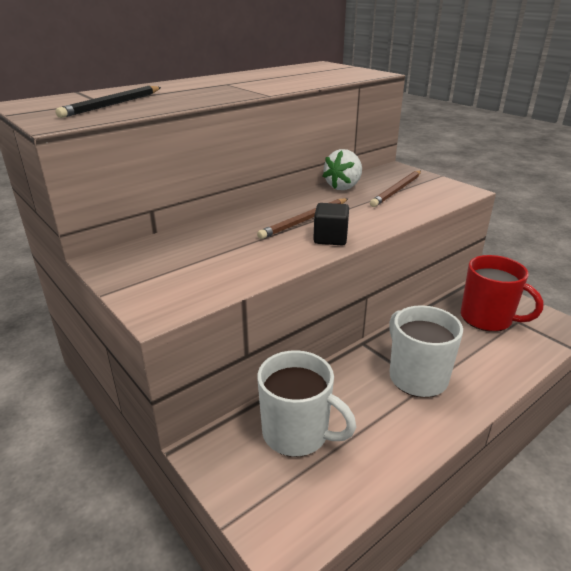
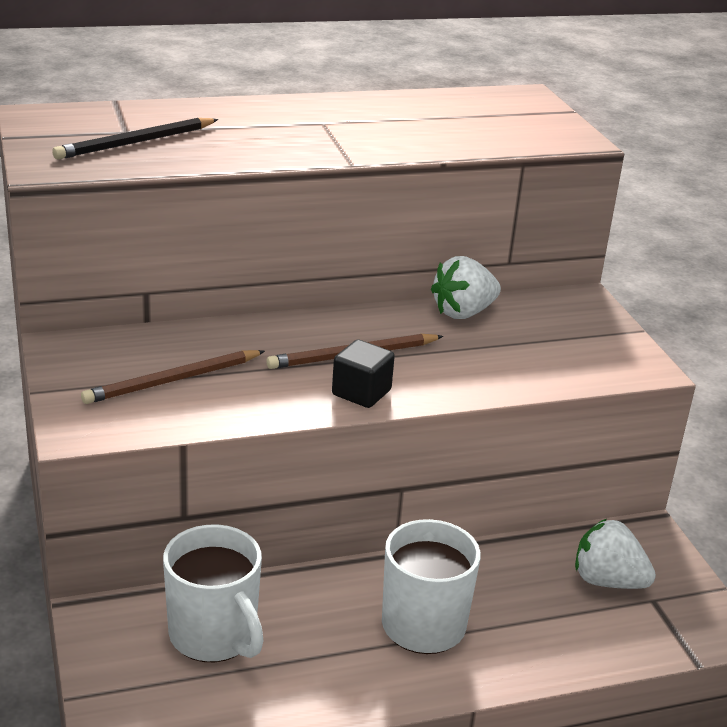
camera: 20 degrees right, 0 degrees up
(397, 190) = (539, 340): brown pencil -> brown pencil (173, 381)
(487, 319) = (607, 581): red mug -> white strawberry

